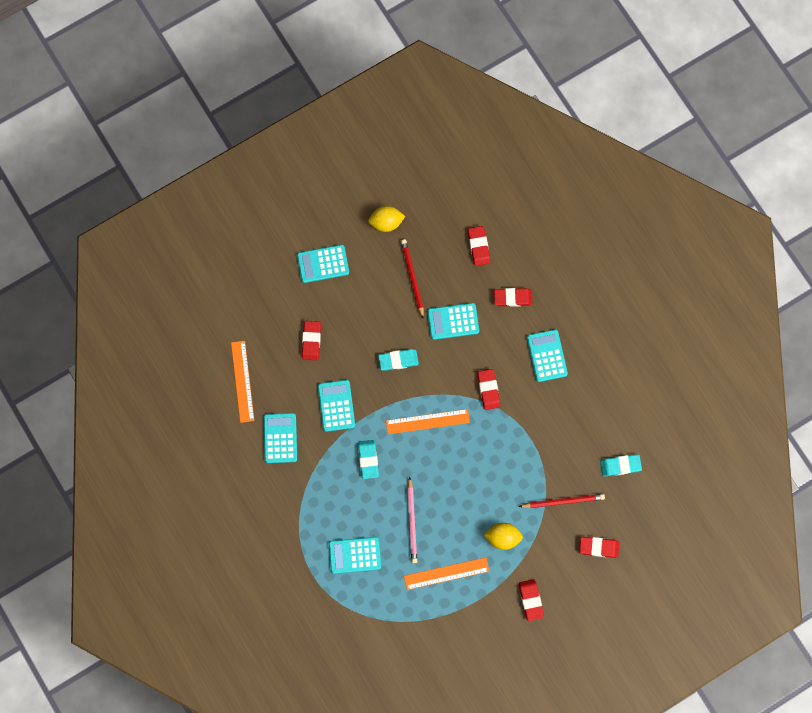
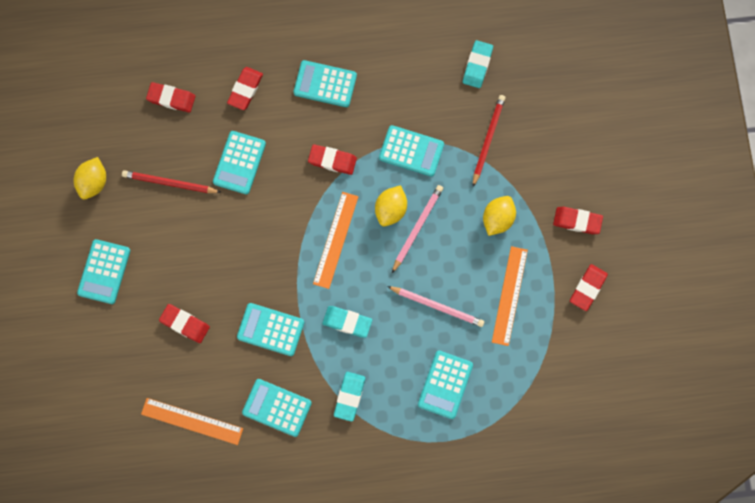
camera: 65 degrees left, 0 degrees up
(398, 360) = (253, 240): turquoise eraser -> turquoise eraser (349, 396)
(466, 478) = (417, 228): none -> pink pencil
(471, 452) = (391, 210): none -> yellow lemon
(525, 446) = (411, 151): none -> turquoise calculator
(598, 547) = (553, 127): red eraser -> red eraser (588, 288)

